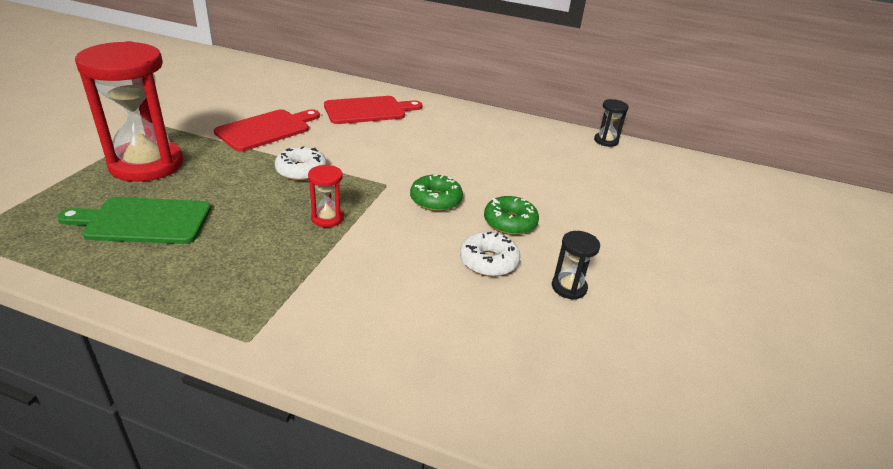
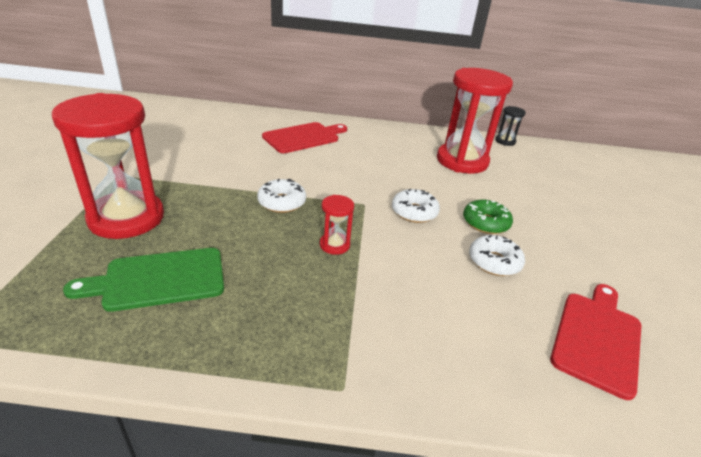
camera: 15 degrees left, 0 degrees up
(266, 129) = (224, 166): red cutting board -> red cutting board (597, 338)
(435, 200) = (414, 212): green donut -> white donut
(533, 156) = (462, 161): none -> red hourglass
(569, 287) = (569, 273): black hourglass -> none

